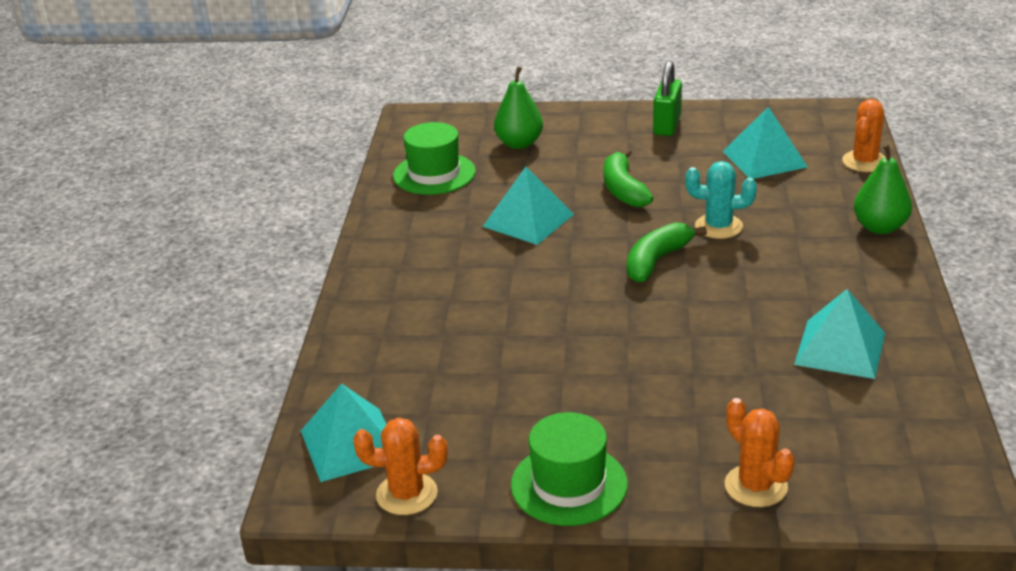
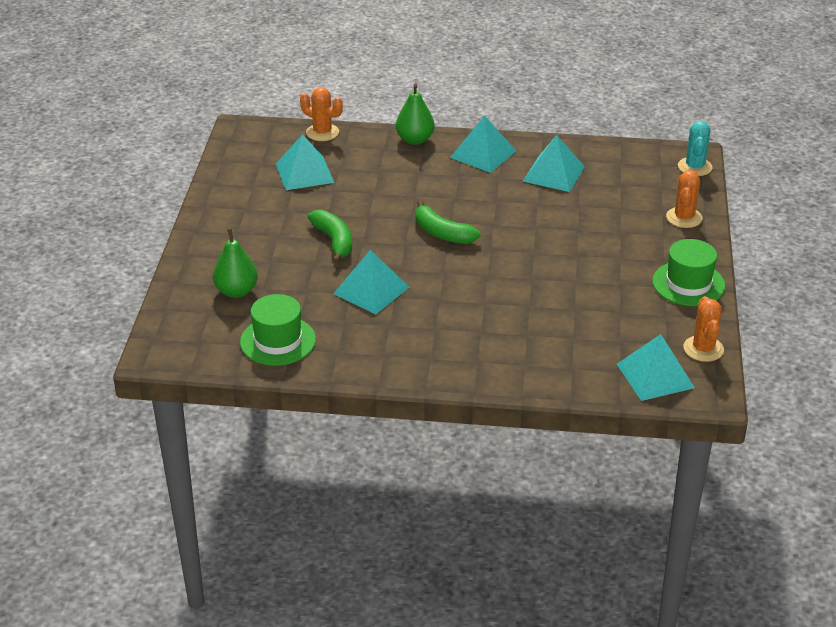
camera: 90 degrees left, 5 degrees up
(623, 189) = (334, 241): green banana -> green banana turned 105 degrees counterclockwise
(667, 126) = (232, 212): green padlock -> none
(718, 226) = (400, 203): turquoise cactus -> turquoise cactus (695, 167)
(756, 486) = (684, 218): orange cactus -> orange cactus turned 45 degrees counterclockwise
(868, 284) = (483, 154): none -> turquoise pyramid

